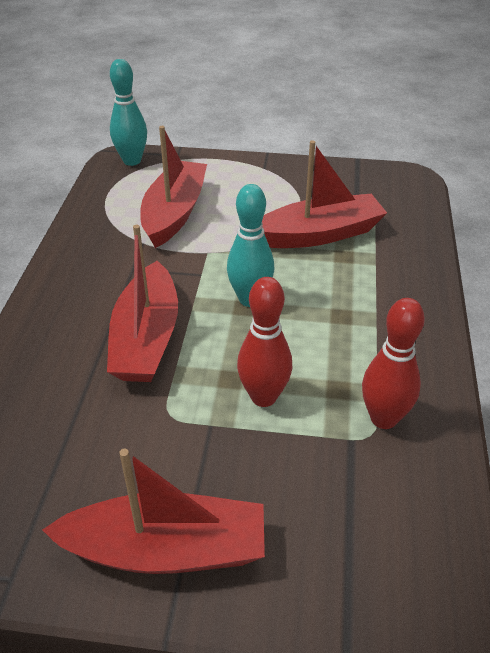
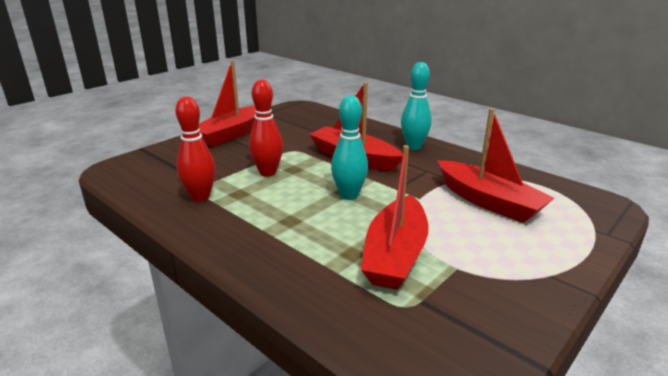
camera: 125 degrees right, 15 degrees down
(132, 161) = (600, 208): turquoise bowling pin -> turquoise bowling pin (413, 147)

